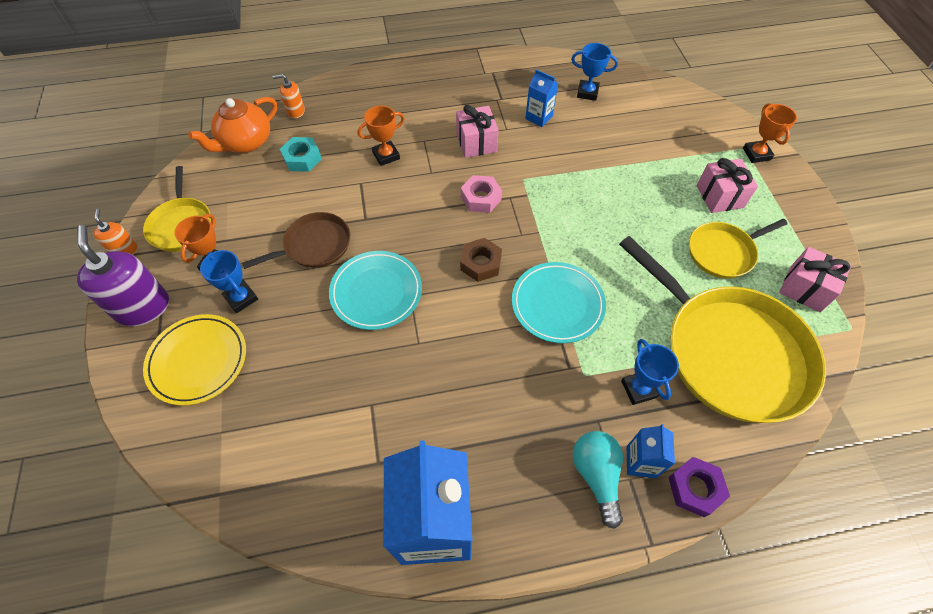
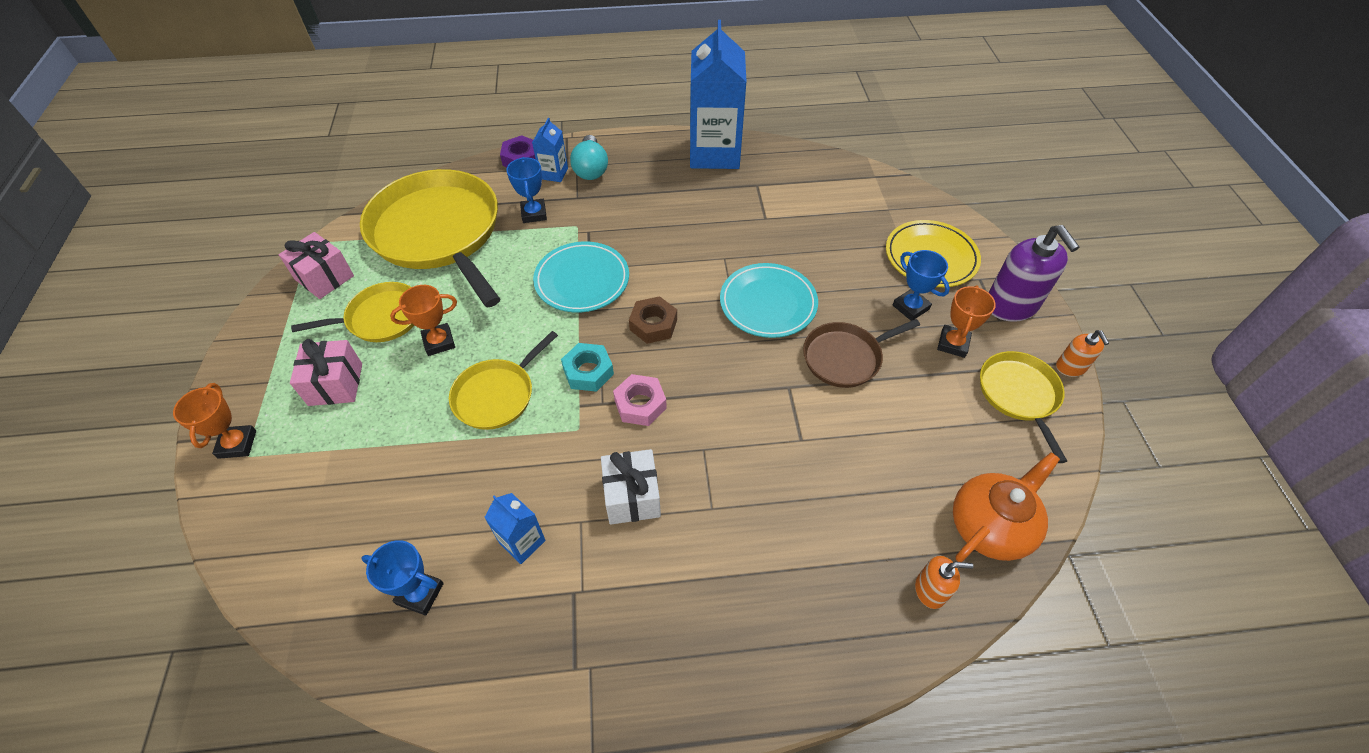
camera: 175 degrees left, 5 degrees down
(302, 158) = (892, 487): turquoise nut -> turquoise nut (588, 371)
(386, 155) = (768, 483): orange trophy -> orange trophy (439, 342)
(476, 143) = (632, 496): pink gift -> white gift
(592, 197) = (497, 395): none -> yellow pan

